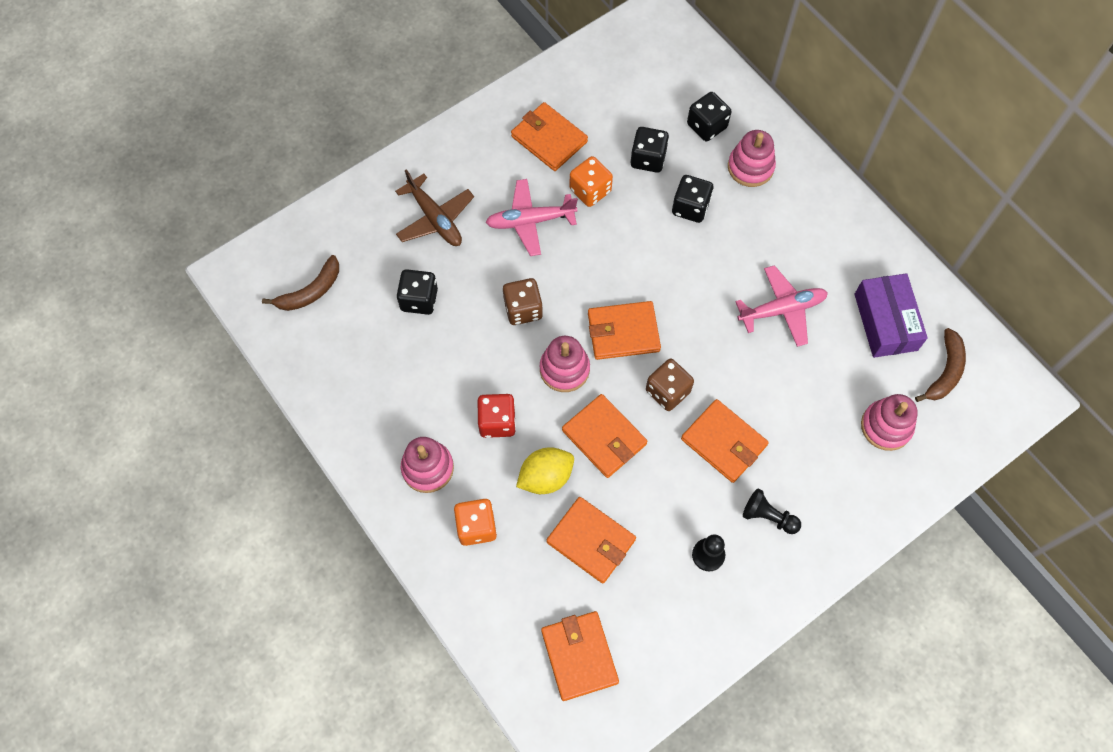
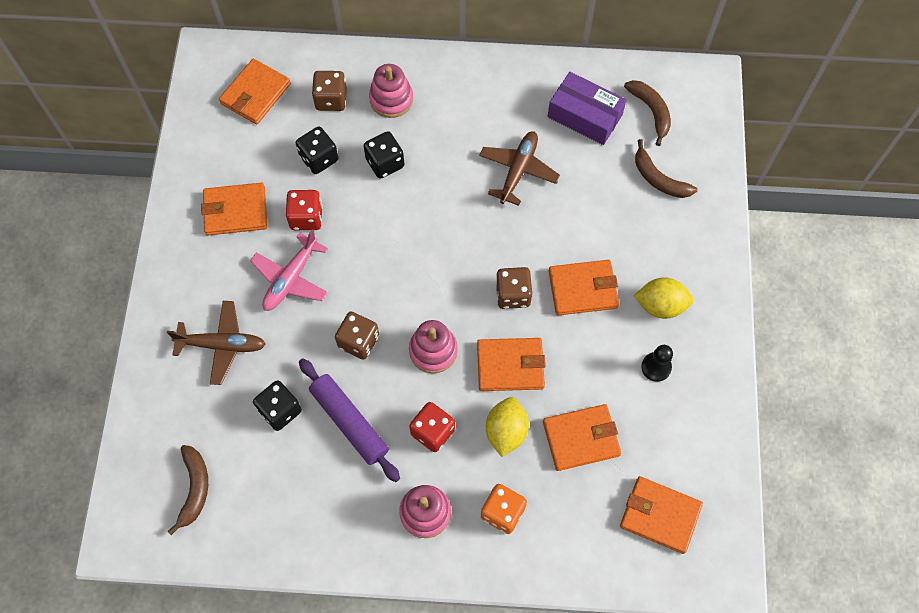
camera: 50 degrees left, 0 degrees up
(452, 355) = (349, 422): none -> purple rolling pin
(590, 190) = (306, 217): orange dice -> red dice
(623, 332) = (440, 287): orange wallet -> orange wallet (255, 94)
(706, 126) = (331, 99): black dice -> brown dice
(768, 516) = (660, 305): black pawn -> yellow lemon
(782, 310) = (518, 170): pink plane -> brown plane
(886, 426) = (659, 179): pink stacking toy -> brown banana

